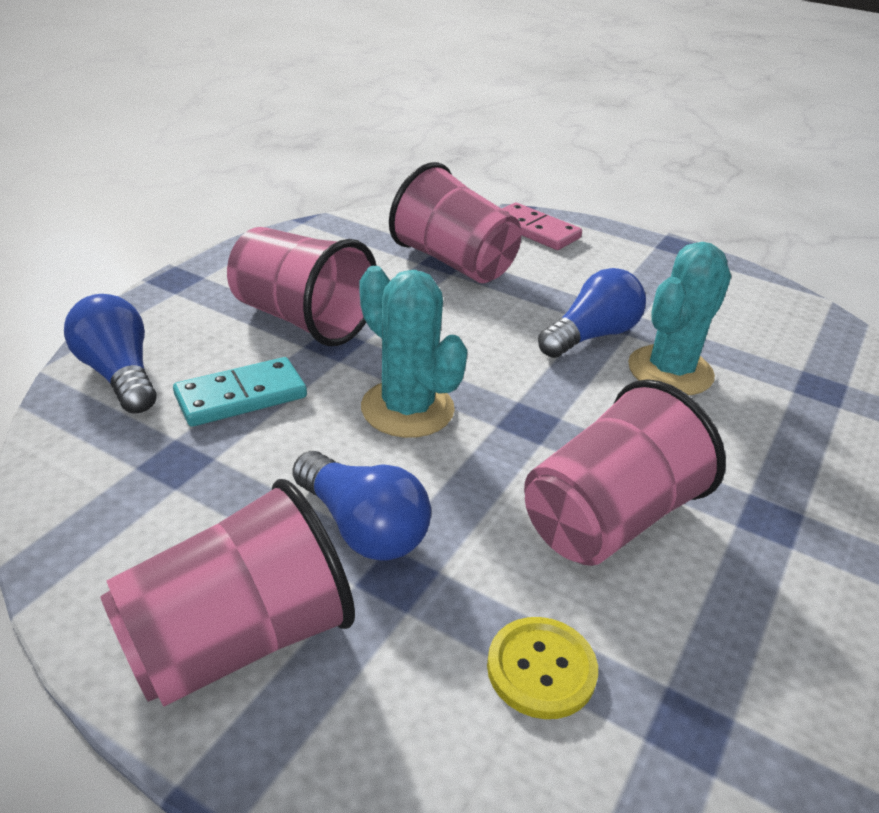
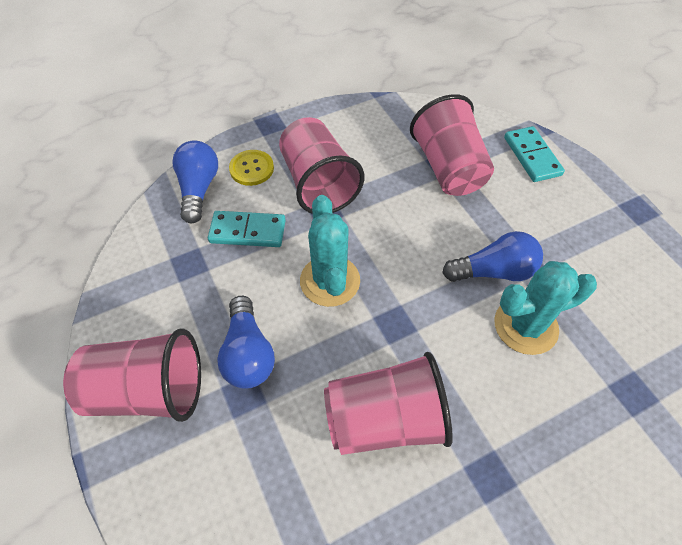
camera: 35 degrees right, 20 degrees up
(535, 230) = (532, 156): pink domino -> turquoise domino
(541, 669) = (271, 492): yellow button -> yellow button (251, 169)

